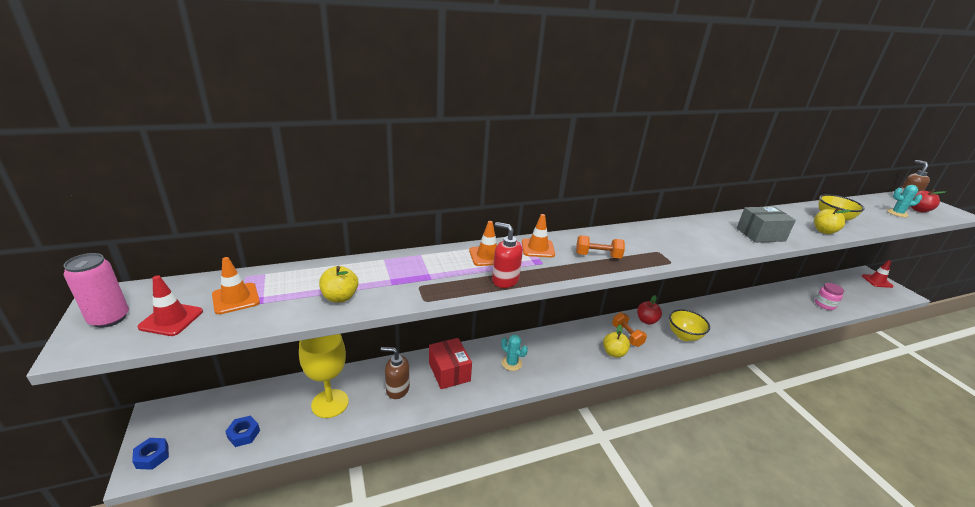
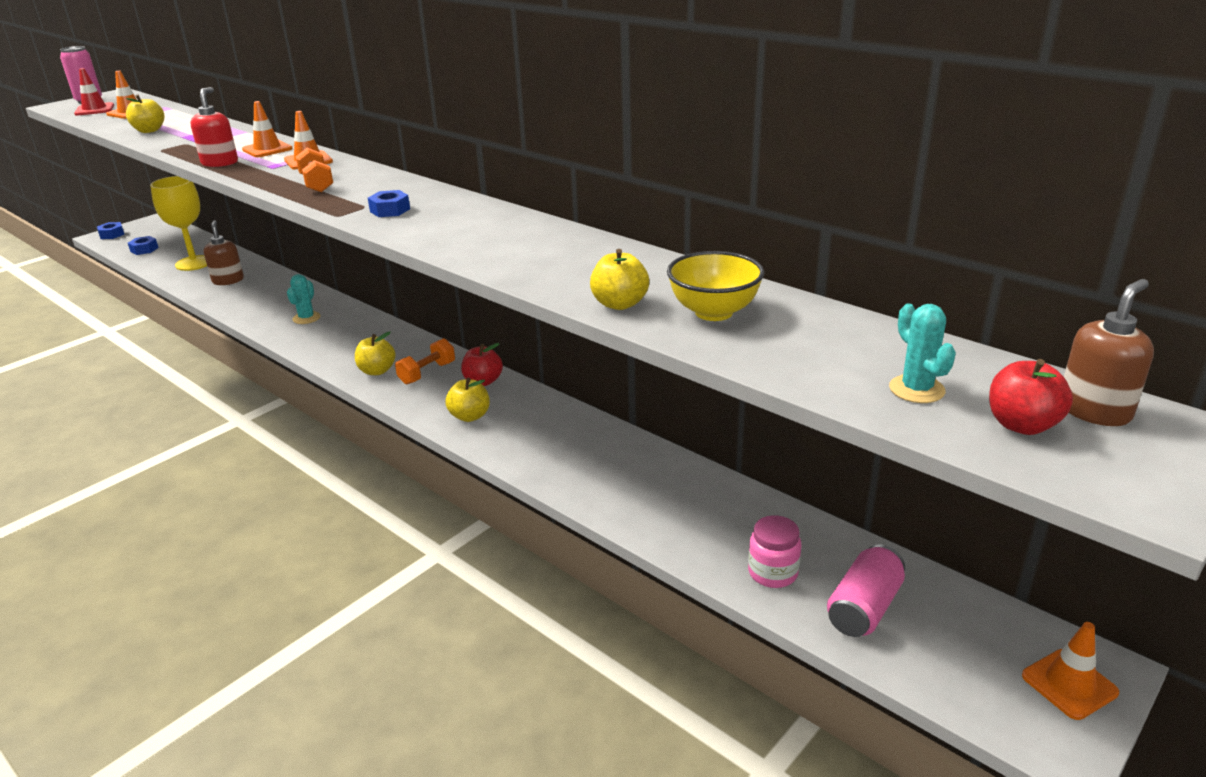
camera: 65 degrees right, 0 degrees up
(449, 372) = (269, 294): red box -> none
(670, 246) = (390, 210): none -> blue nut
(684, 336) = (470, 416): yellow bowl -> yellow apple
(760, 234) = (518, 256): grey box -> none
(844, 296) = (864, 608): none -> pink can
(877, 281) = (1069, 684): red traffic cone -> orange traffic cone

